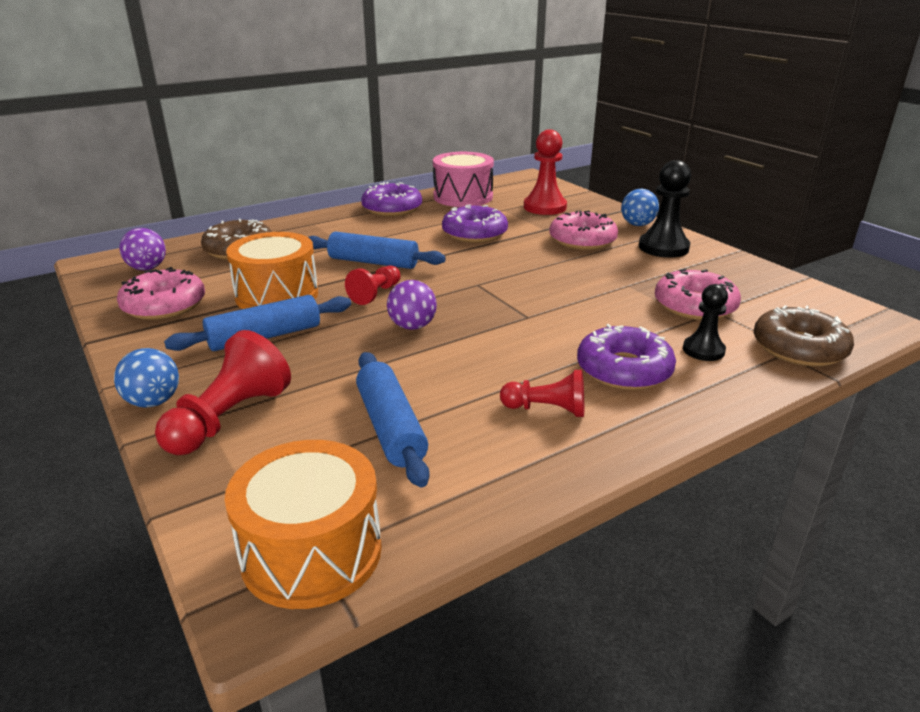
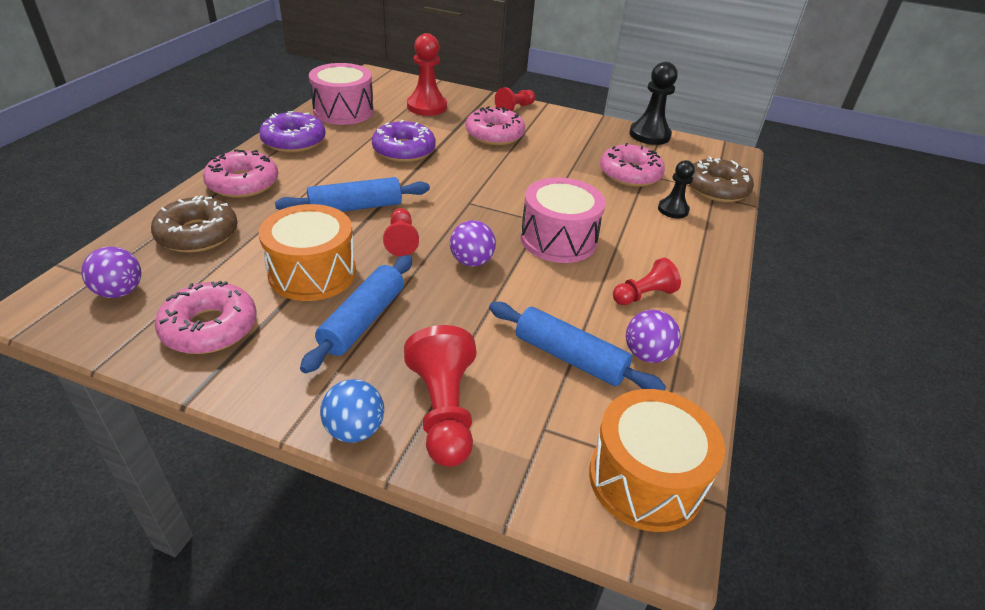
camera: 40 degrees left, 10 degrees up
(314, 227) = (243, 183): none -> pink donut
(472, 457) = (646, 354): none -> purple ball
(523, 335) = (558, 239): none -> pink drum
(624, 370) = (649, 244): purple donut -> none
(637, 225) = (515, 108): blue ball -> red pawn
(663, 247) = (556, 126): black pawn -> black pawn (649, 135)

